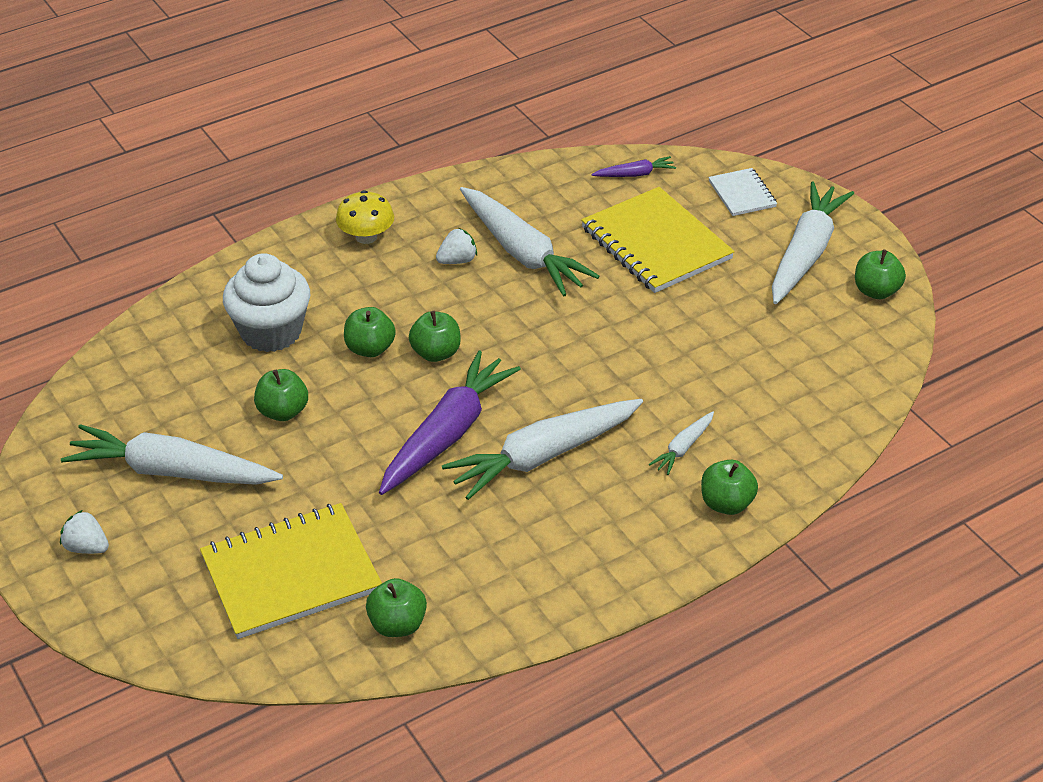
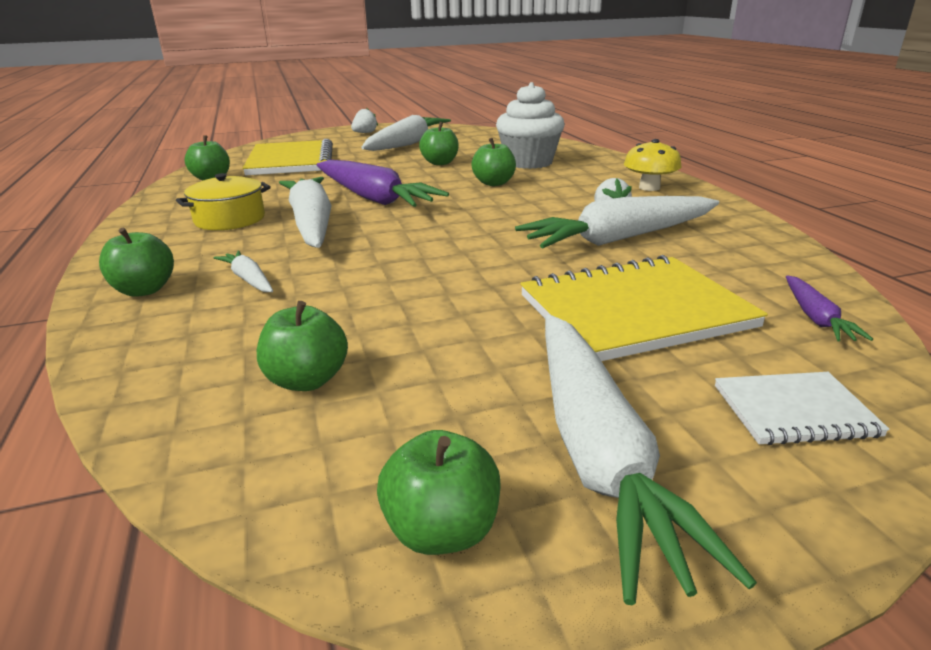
camera: 105 degrees right, 15 degrees down
(436, 353) = (475, 200): green apple -> green apple (307, 380)
(549, 528) = (230, 219): none -> yellow pot
(806, 253) = (598, 453): white carrot -> white carrot turned 45 degrees clockwise

